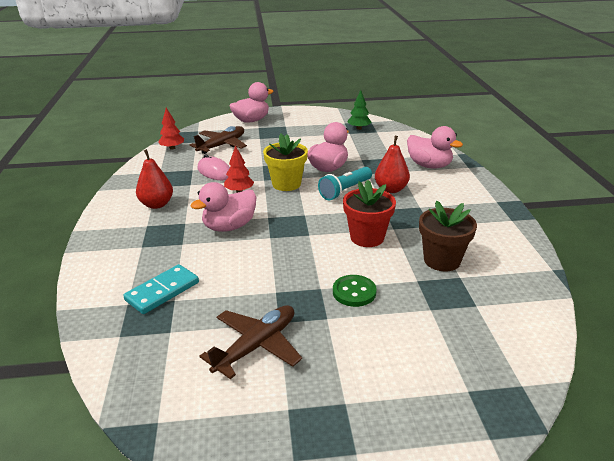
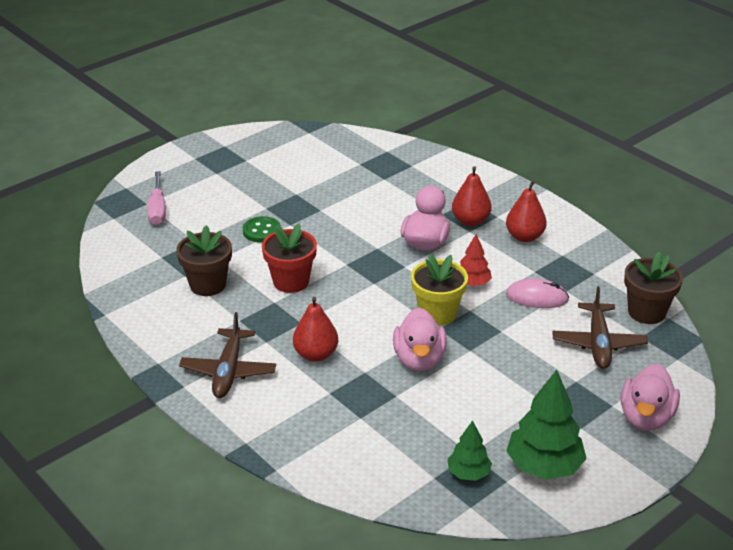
camera: 145 degrees right, 5 degrees up
(162, 291) = (400, 180): turquoise domino -> none
(171, 229) = (470, 221): none -> red pear
(172, 148) = (646, 312): red tree -> brown flower pot
(256, 346) = (295, 177): brown plane -> brown plane (228, 371)
(321, 121) = (544, 466): none -> green tree
(345, 191) = (364, 331): turquoise flashlight -> none
(429, 165) = (299, 421): pink duck -> none
(457, 372) = (157, 210): none -> pink screwdriver

